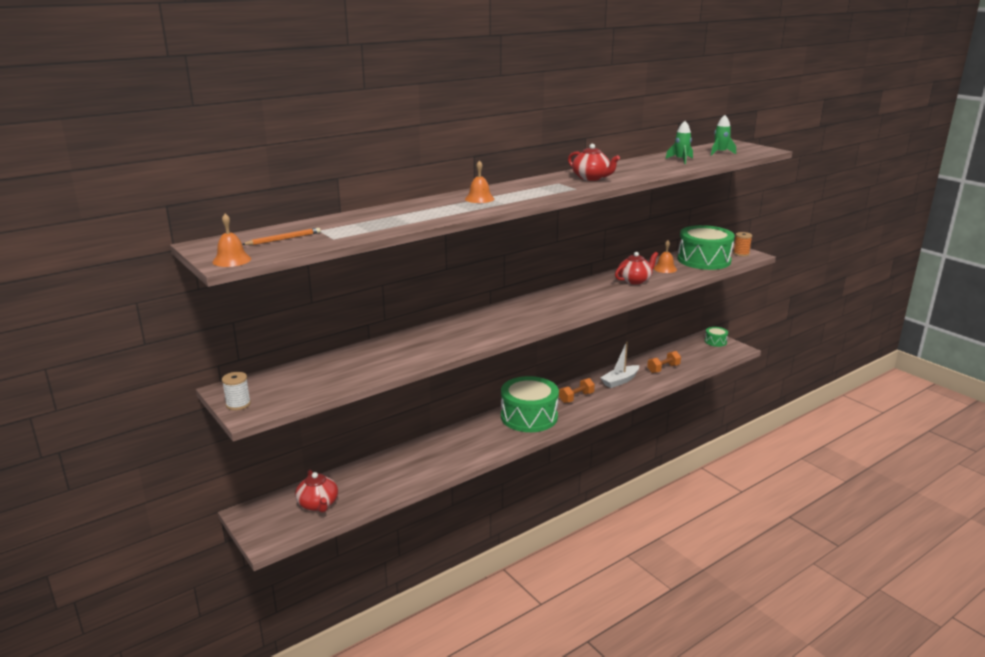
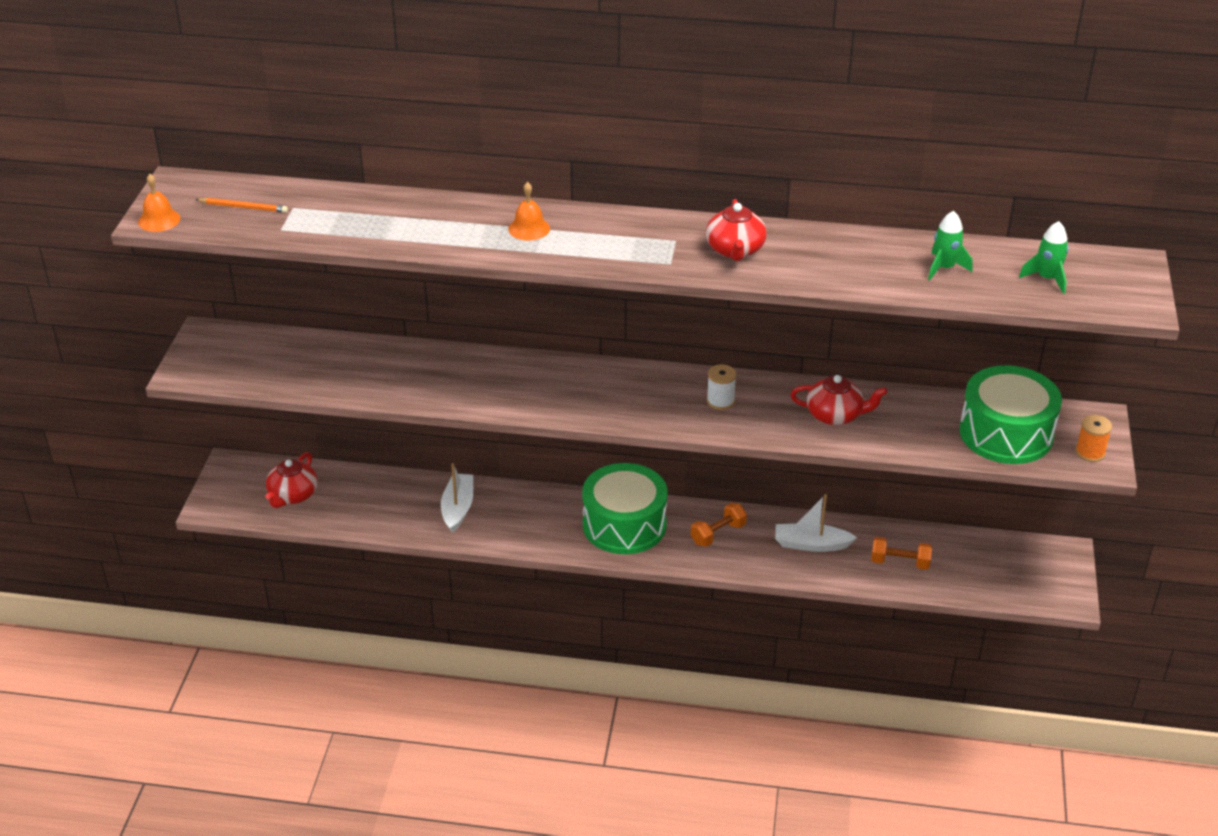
camera: 45 degrees right, 15 degrees up
(238, 404) = (190, 357): white spool -> white spool (720, 401)
(432, 456) = (458, 508): none -> white boat
(576, 398) = (718, 534): orange dumbbell -> orange dumbbell turned 45 degrees counterclockwise
(665, 268) = (917, 417): orange bell -> none
(715, 341) = (1057, 567): green drum -> none

